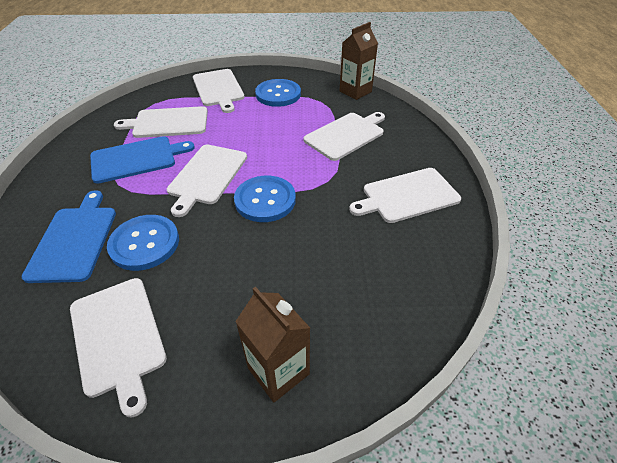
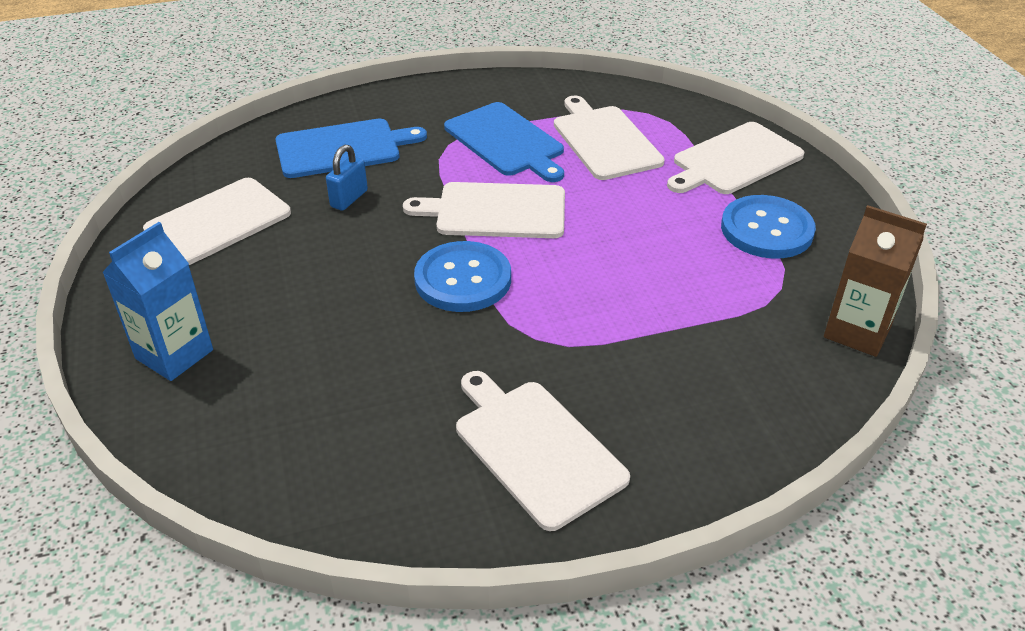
camera: 75 degrees right, 5 degrees down
(144, 243) = (349, 199): blue button -> blue padlock
(278, 371) = (174, 354): brown carton -> blue carton
(346, 135) = (684, 341): white cutting board -> none

